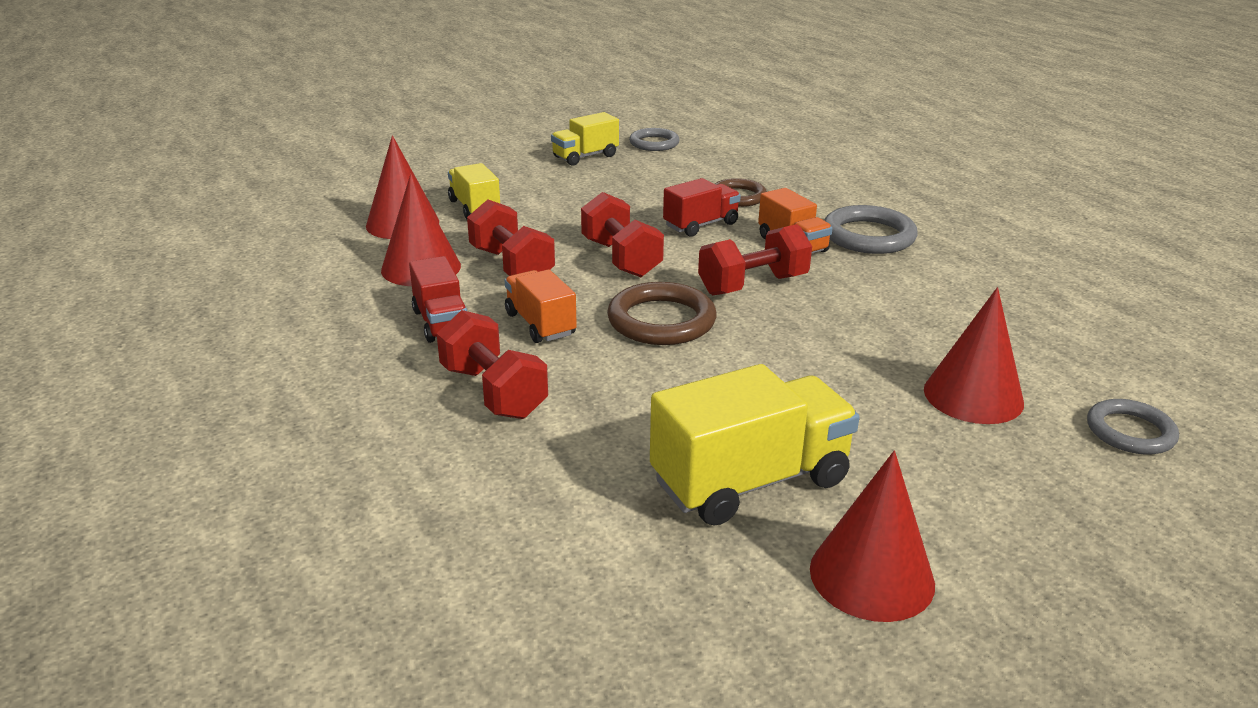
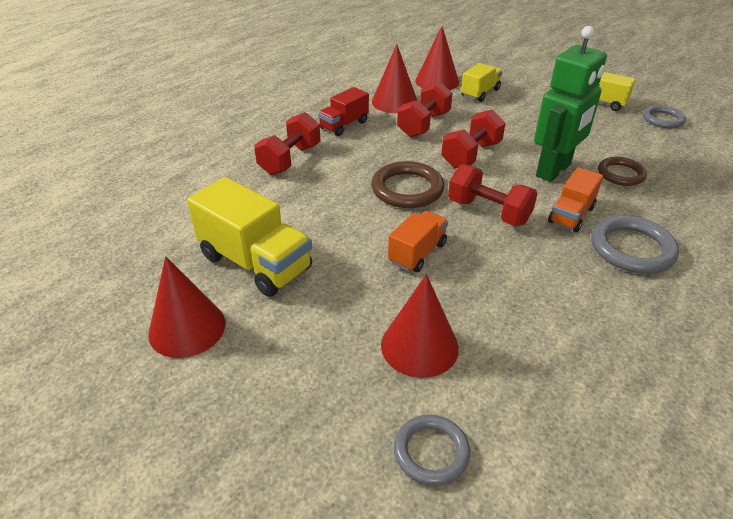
camera: 65 degrees right, 10 degrees up
(540, 324) = (367, 152): orange truck -> orange truck (417, 253)
(700, 225) = (554, 170): red truck -> green robot

